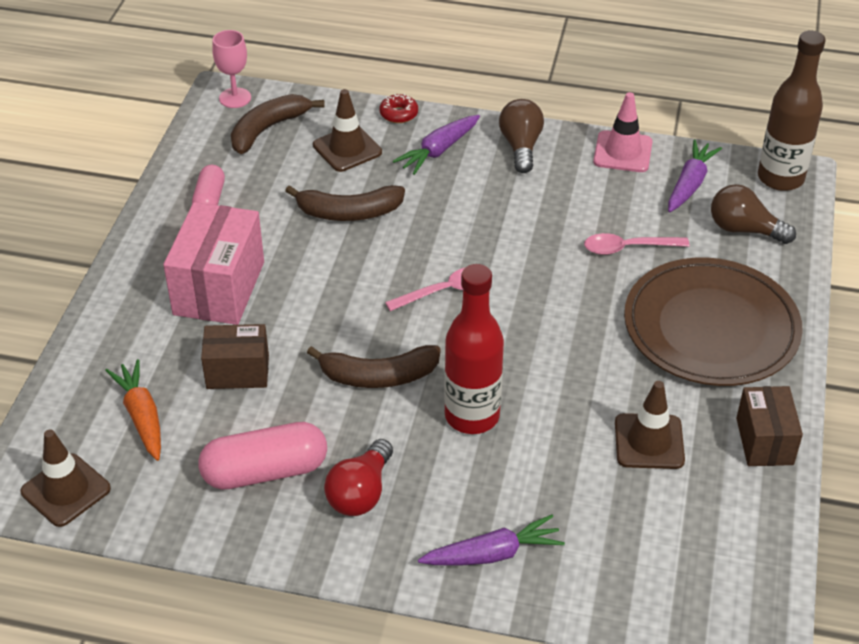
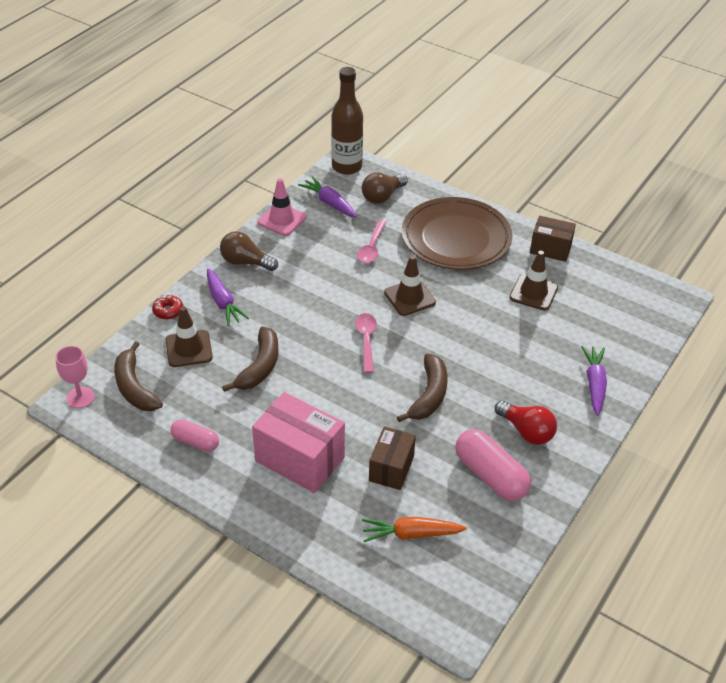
camera: 70 degrees left, 0 degrees up
(66, 490) = (465, 595): brown traffic cone -> brown traffic cone (409, 297)
(265, 471) = (490, 475): pink capsule -> pink capsule turned 45 degrees counterclockwise
(472, 416) = (483, 361): red bottle -> none

